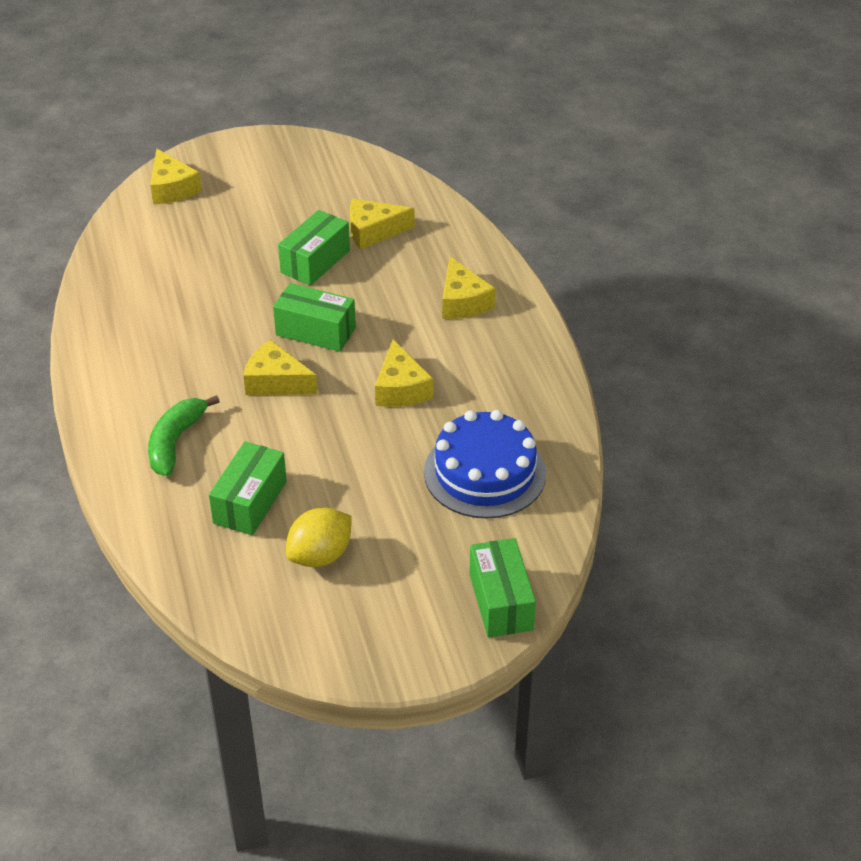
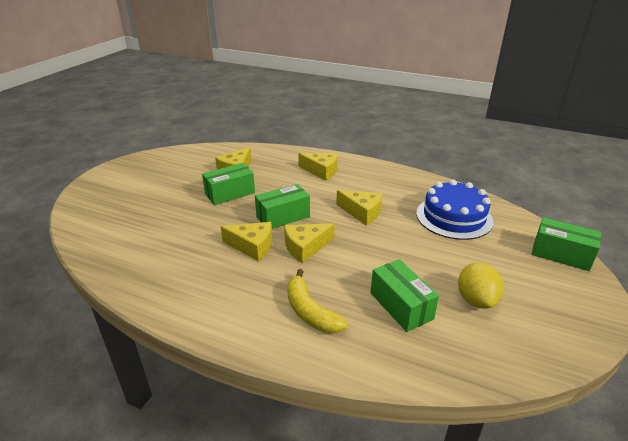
camera: 50 degrees left, 10 degrees down
(172, 188) = (91, 208): yellow cheese -> yellow cheese (252, 246)
(175, 442) = (310, 311): green banana -> yellow banana
(315, 261) = (230, 193): green box -> green box turned 75 degrees clockwise

